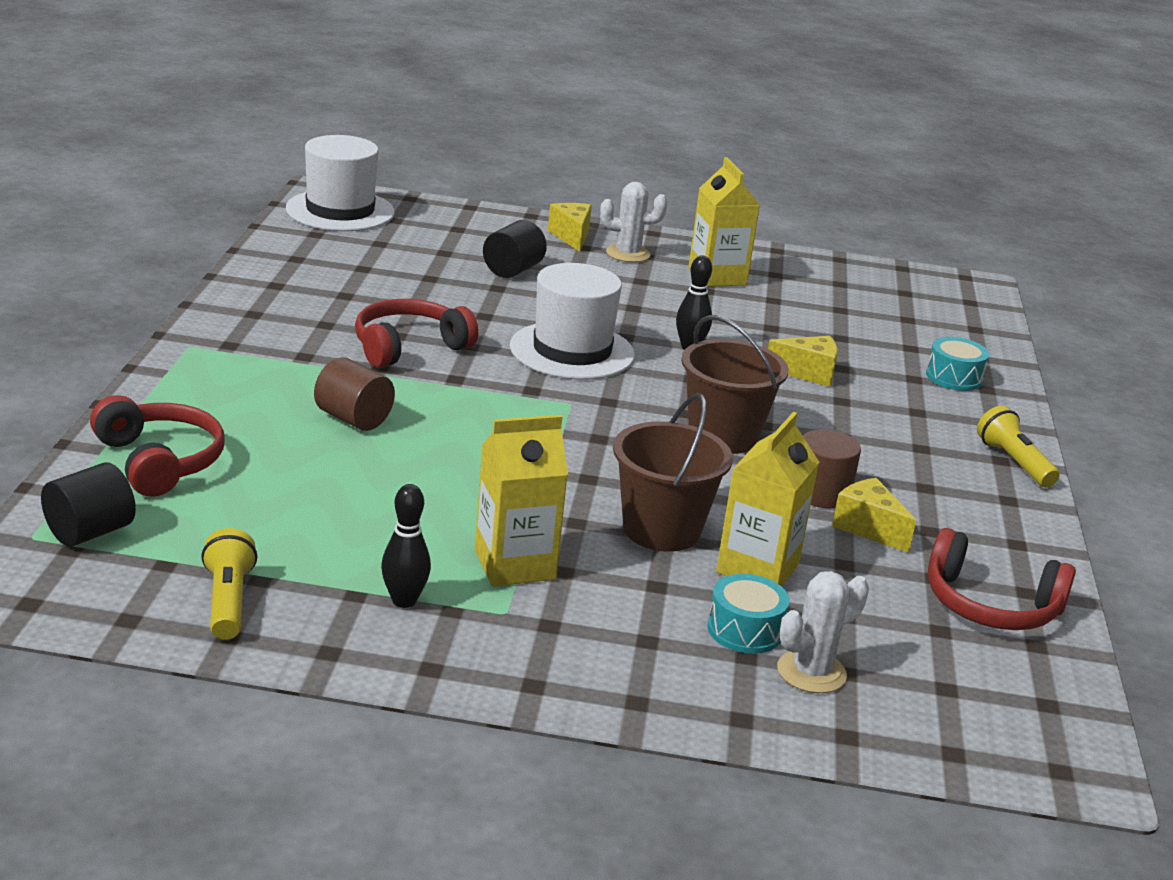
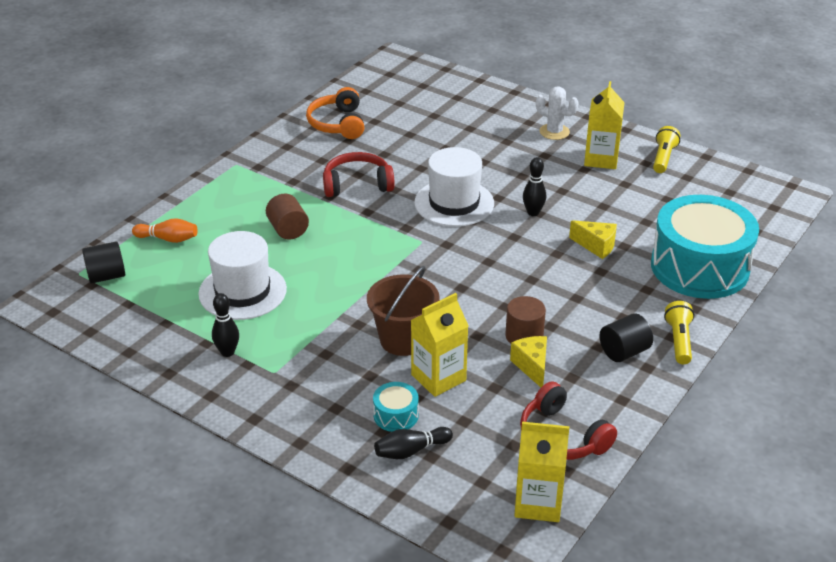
camera: 30 degrees right, 10 degrees up
(159, 461) = (168, 239): red headphones -> orange bowling pin
(228, 601) = (142, 332): yellow flashlight -> yellow flashlight (663, 158)
(309, 277) = (338, 124): none -> orange headphones
(340, 211) = (393, 74): white hat -> white hat (242, 291)
(513, 270) = (466, 135): black cylinder -> black cylinder (624, 352)
(514, 565) = (302, 343): yellow carton -> yellow carton (538, 503)
(571, 236) = (527, 113): yellow cheese -> none
(723, 436) = (497, 283): brown bucket -> none
(811, 672) = (411, 451): white cactus -> black bowling pin
(954, 377) = (699, 267): turquoise drum -> turquoise drum, size x2.49

